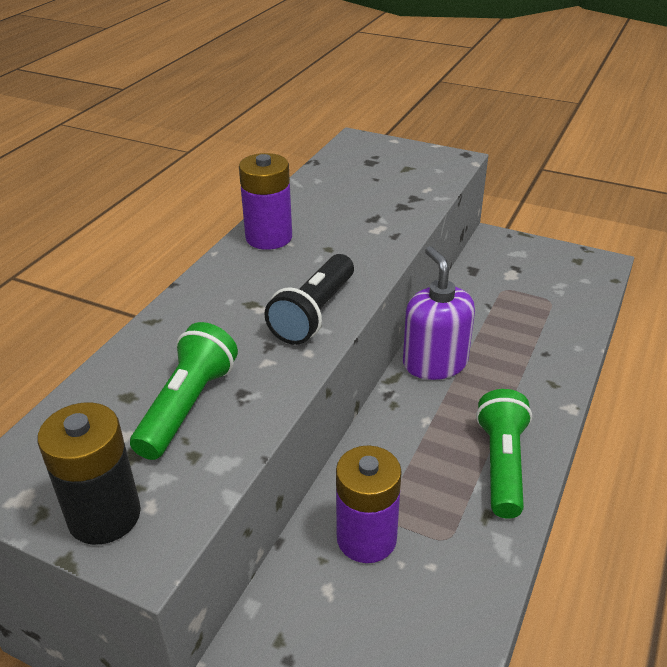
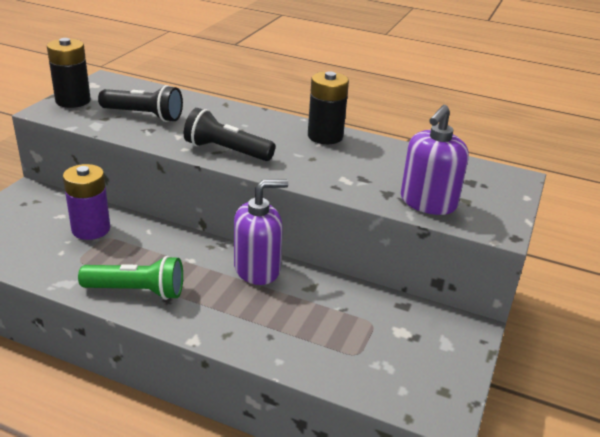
camera: 85 degrees right, 5 degrees down
(188, 406) = (144, 115): green flashlight -> black flashlight
(269, 237) = (325, 136): purple battery -> black battery
(417, 186) = (428, 202): none -> purple soap dispenser

